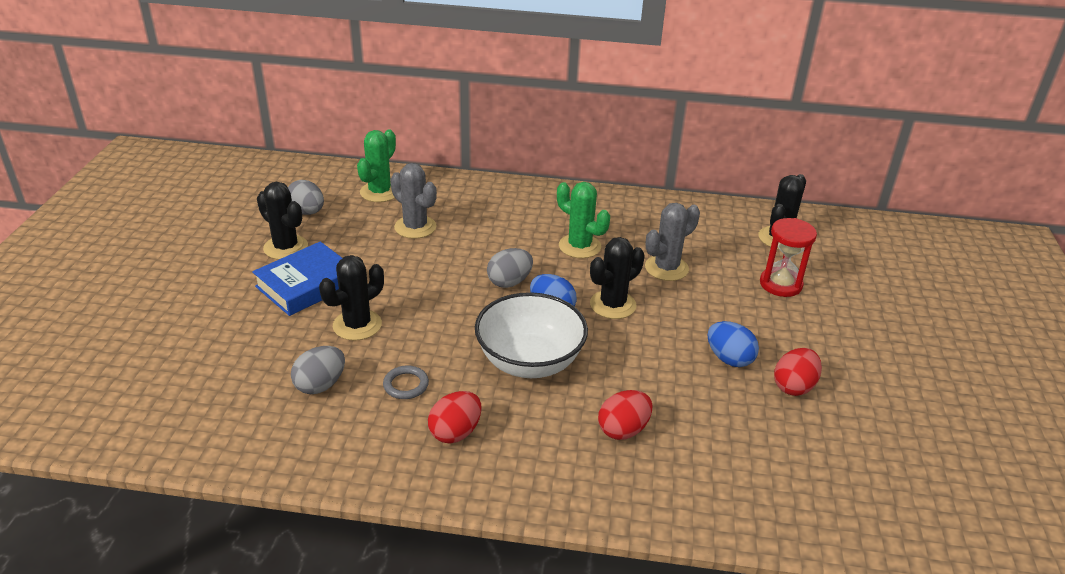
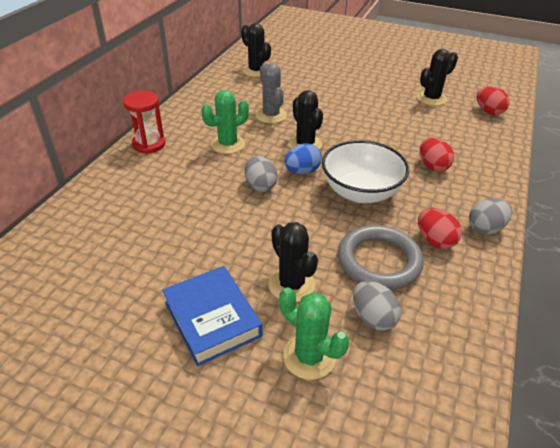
camera: 75 degrees left, 5 degrees up
(285, 247) = (131, 334): black cactus -> black cactus (431, 98)
(307, 212) = (67, 310): grey egg -> grey egg (485, 228)
(380, 192) = (67, 246): green cactus -> green cactus (309, 356)
(406, 385) = (379, 261): grey ring -> grey ring, size x2.19
(415, 227) = (149, 228): grey cactus -> none
(729, 359) = (370, 115): blue egg -> none
(780, 284) = (304, 82): red hourglass -> red hourglass (149, 144)
(794, 386) = (397, 102): red egg -> red egg (488, 112)

